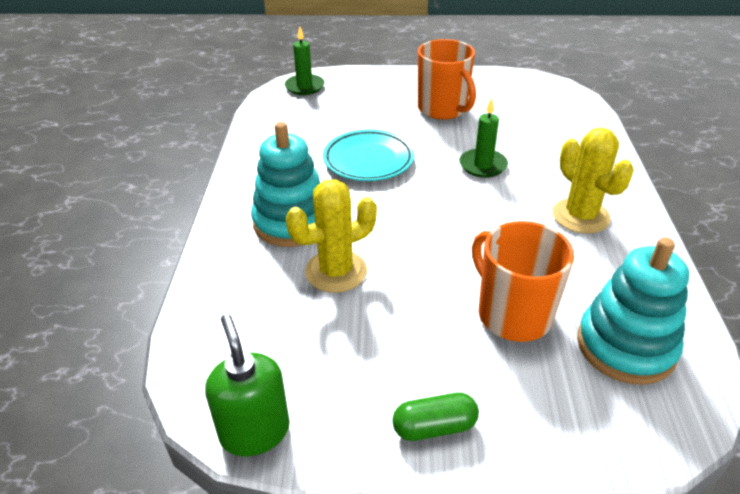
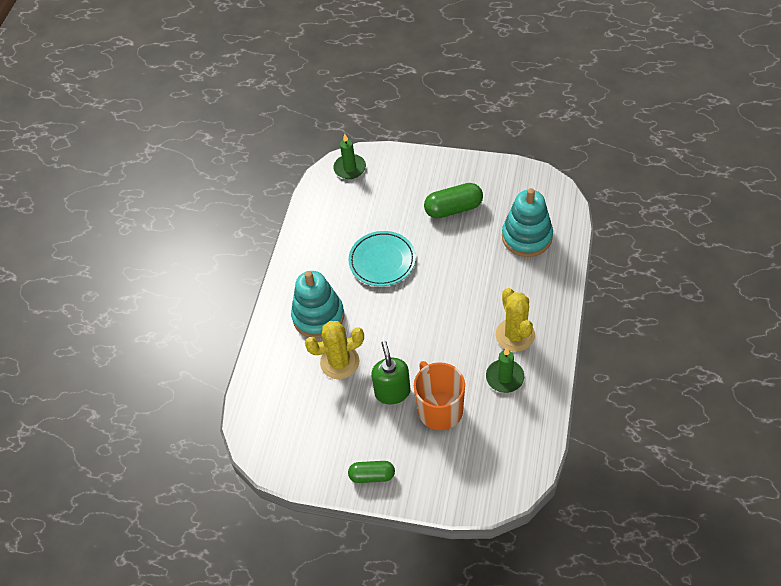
camera: 15 degrees right, 15 degrees up
(255, 431) = (277, 464): green soap dispenser -> green soap dispenser (392, 392)
(443, 109) = (453, 208): orange mug -> green capsule
(483, 165) = (464, 276): green candle -> green candle (504, 377)
(625, 346) = (498, 441): turquoise stacking toy -> turquoise stacking toy (527, 237)

